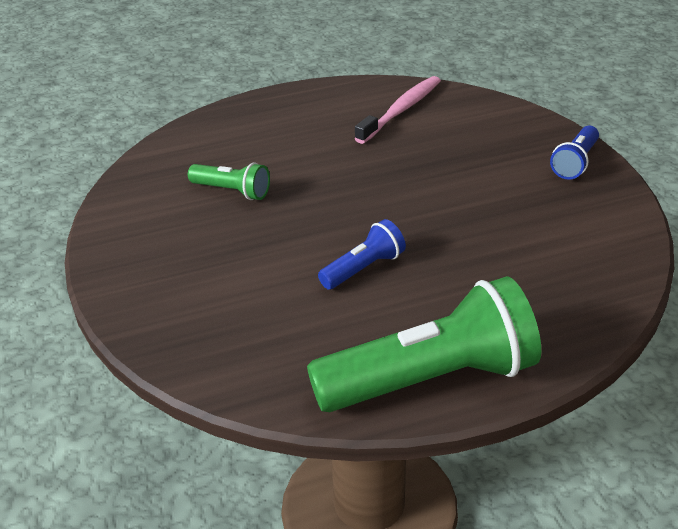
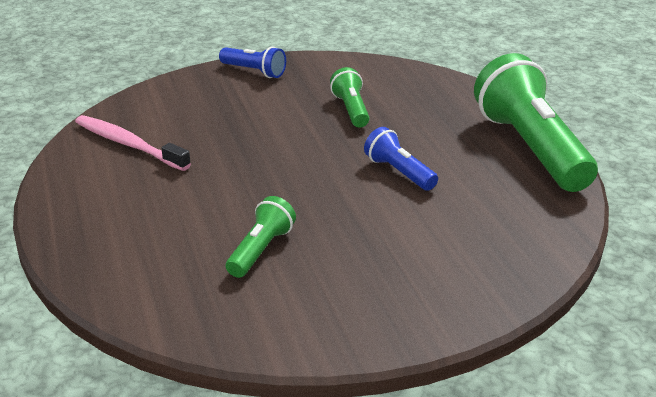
camera: 90 degrees left, 5 degrees down
(499, 233) = (351, 110): none -> green flashlight

